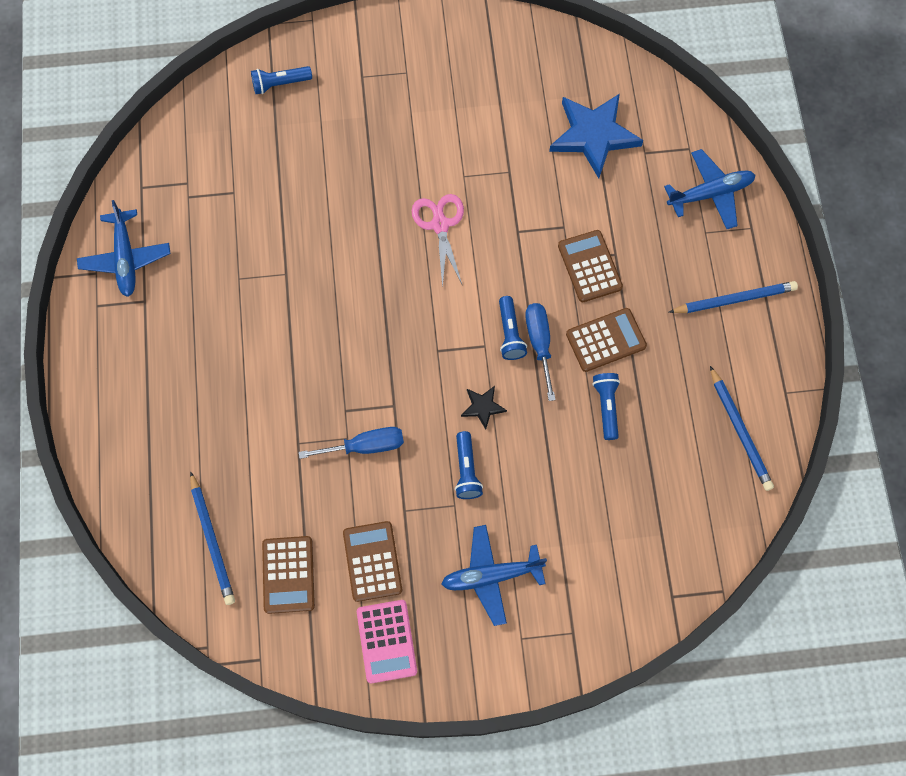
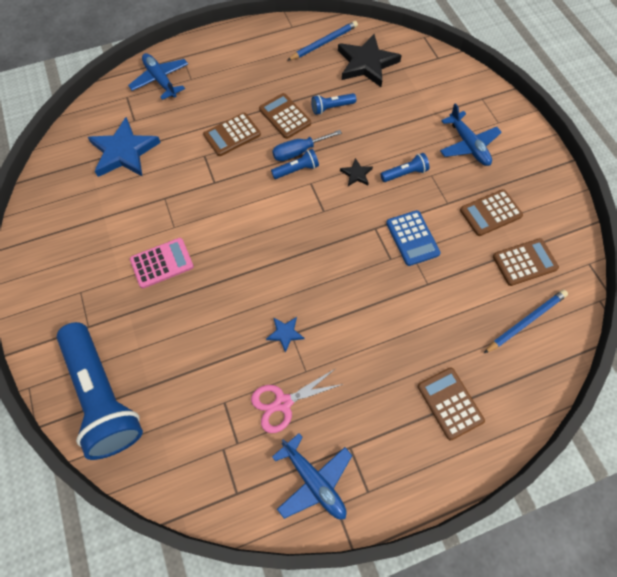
camera: 105 degrees left, 5 degrees down
(125, 258) = (314, 481): blue plane -> blue plane turned 75 degrees clockwise
(151, 416) = (450, 403): none -> brown calculator
(280, 84) = (103, 395): blue flashlight -> blue flashlight, size x2.37
(288, 267) = (285, 333): none -> blue star
(365, 446) = (412, 238): blue screwdriver -> blue calculator
(386, 641) = (537, 192): pink calculator -> pink calculator (162, 263)
(440, 225) = (220, 233): pink scissors -> pink scissors (283, 403)
(682, 482) = (366, 63): none -> black star
(734, 299) = (236, 57): blue pencil -> none

